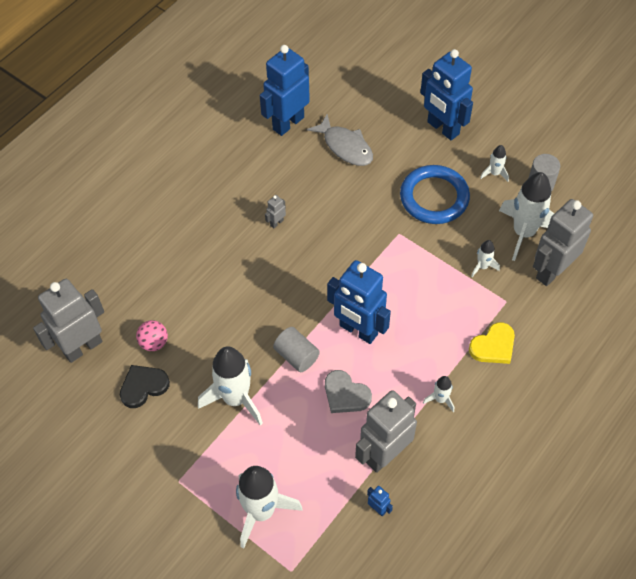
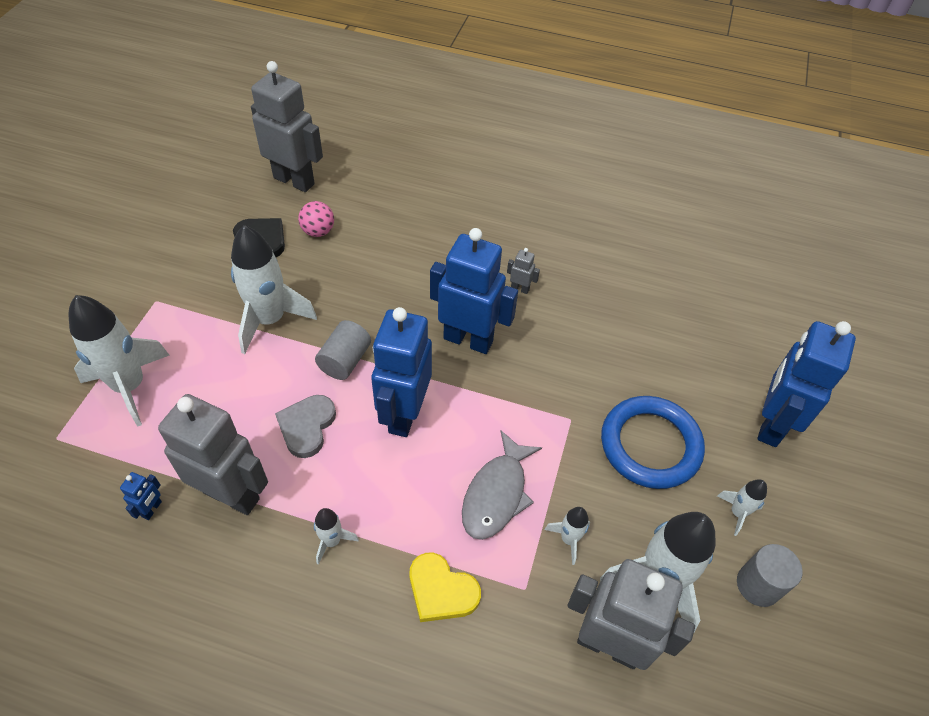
camera: 65 degrees right, 5 degrees down
(288, 123) = (666, 259): blue robot -> blue robot (468, 340)
(345, 146) = (669, 323): grey fish -> grey fish (496, 494)

